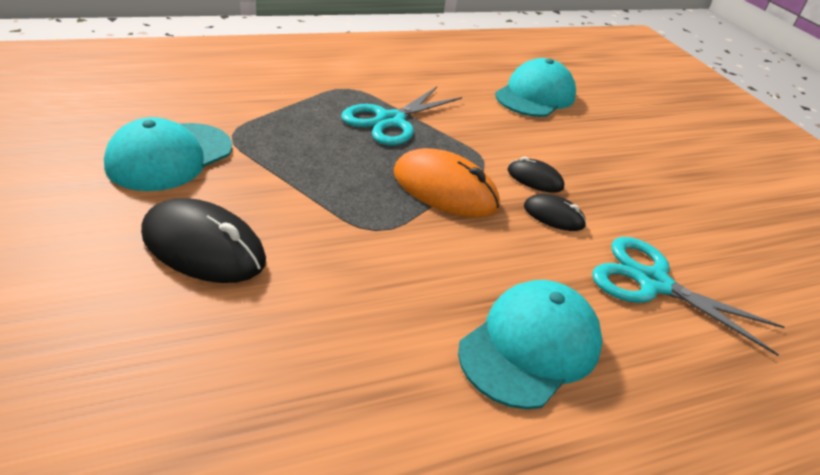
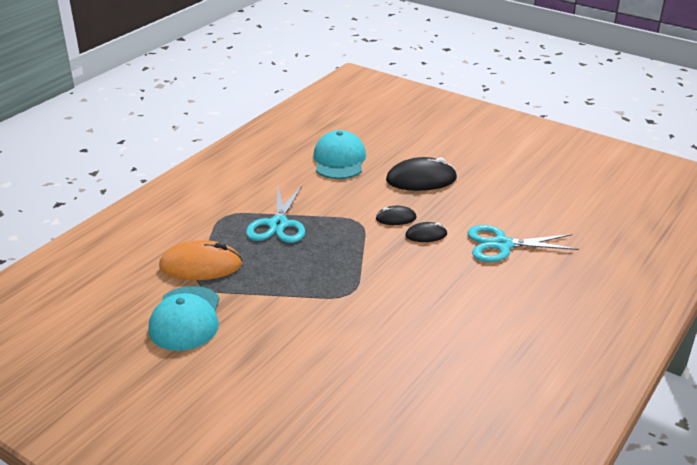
camera: 30 degrees left, 5 degrees down
(203, 247) = (278, 352): black mouse -> black mouse (421, 179)
(445, 189) = (357, 251): orange mouse -> orange mouse (201, 265)
(530, 346) = (479, 306): turquoise cap -> none

